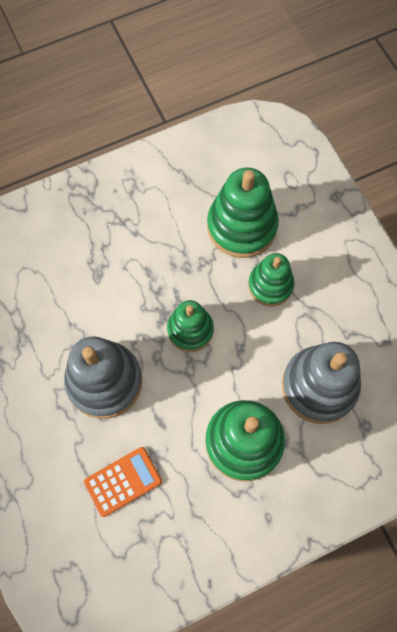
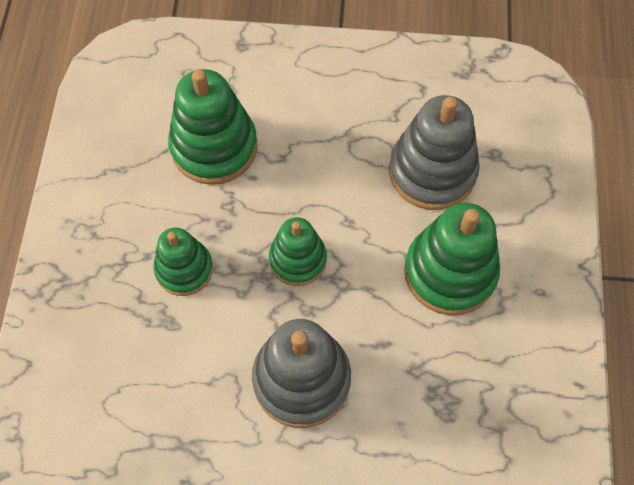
camera: 60 degrees left, 5 degrees down
(123, 481) = (426, 418): orange calculator -> none
(270, 285) = (298, 156): green stacking toy -> green stacking toy (184, 269)

